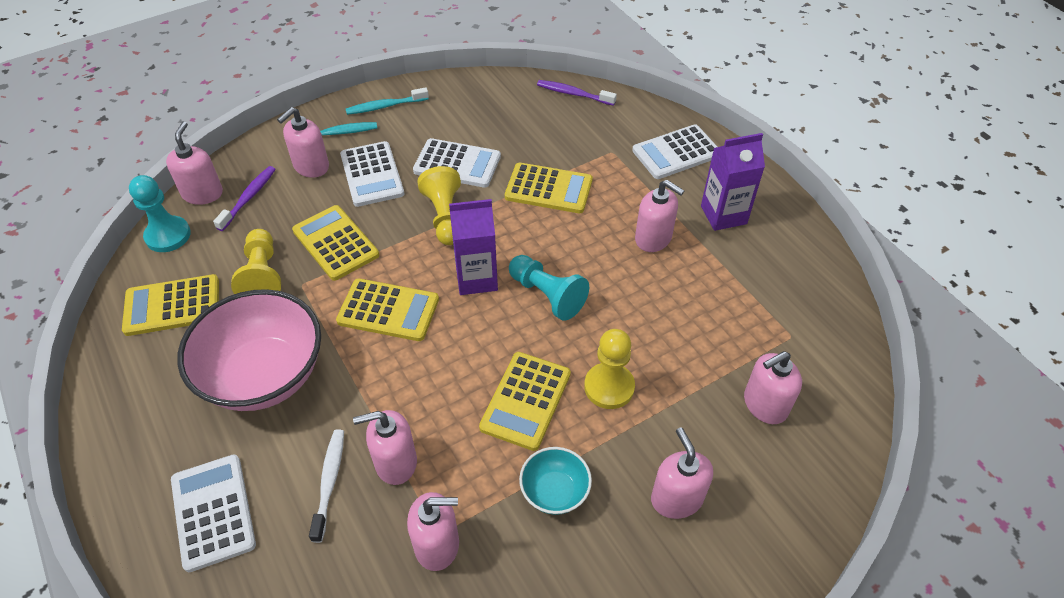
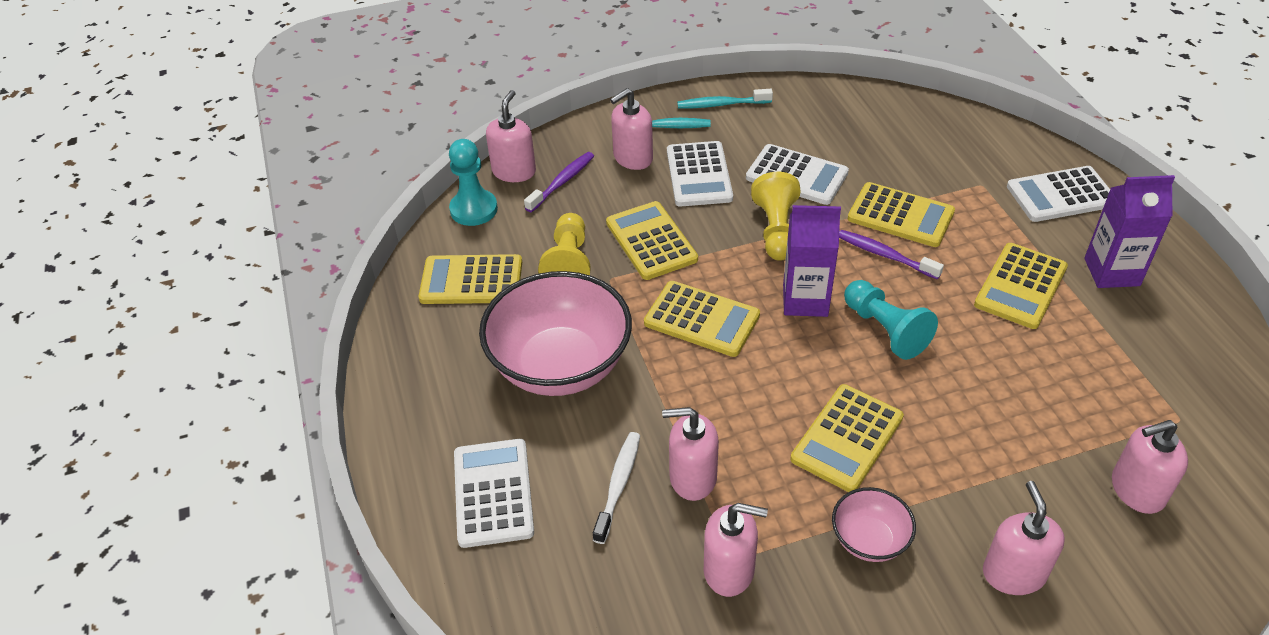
camera: 15 degrees right, 5 degrees down
(554, 492) = (869, 540): turquoise bowl -> pink bowl
(573, 94) = (942, 115): purple toothbrush -> purple toothbrush (885, 255)
(609, 387) = (947, 440): yellow pawn -> none
(653, 238) = (1020, 286): pink soap dispenser -> yellow calculator

